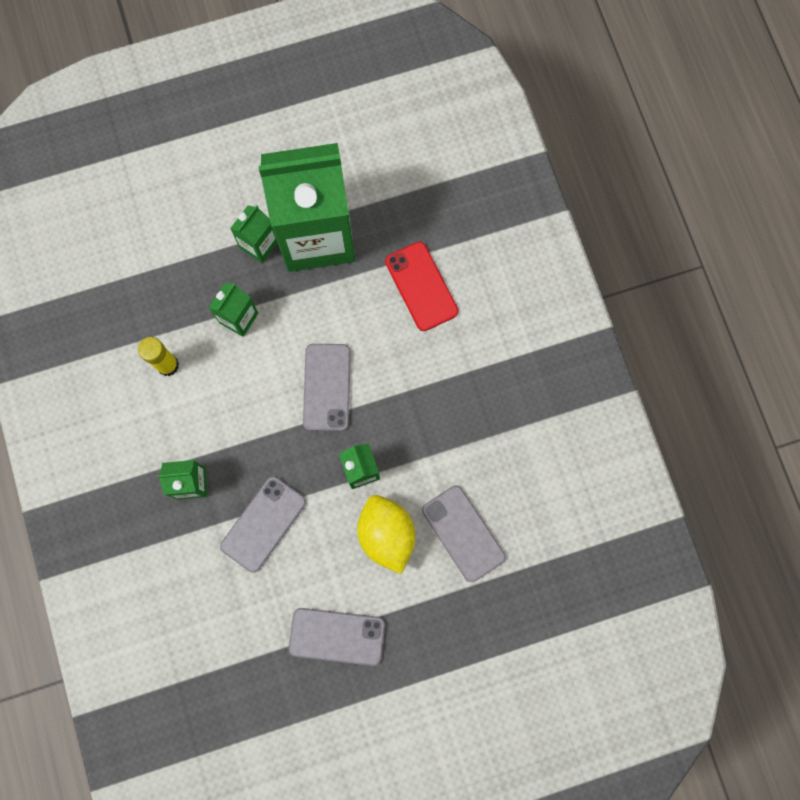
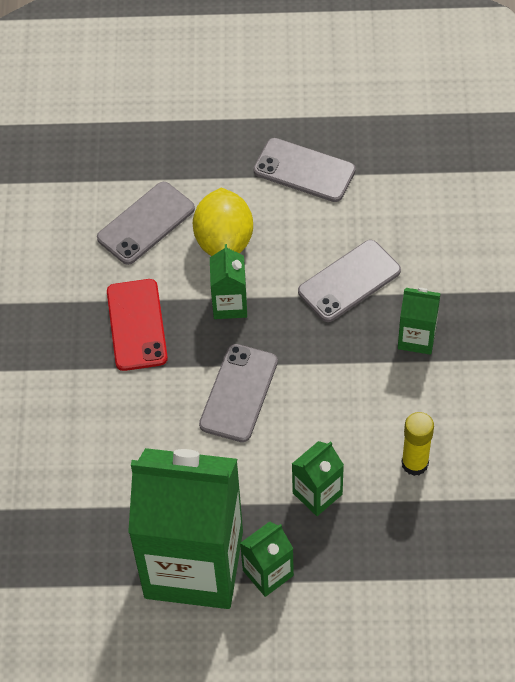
camera: 160 degrees left, 20 degrees down
(421, 286) = (91, 471): red phone -> red phone (136, 325)
(463, 533) = (146, 223): grey phone -> grey phone turned 60 degrees clockwise

